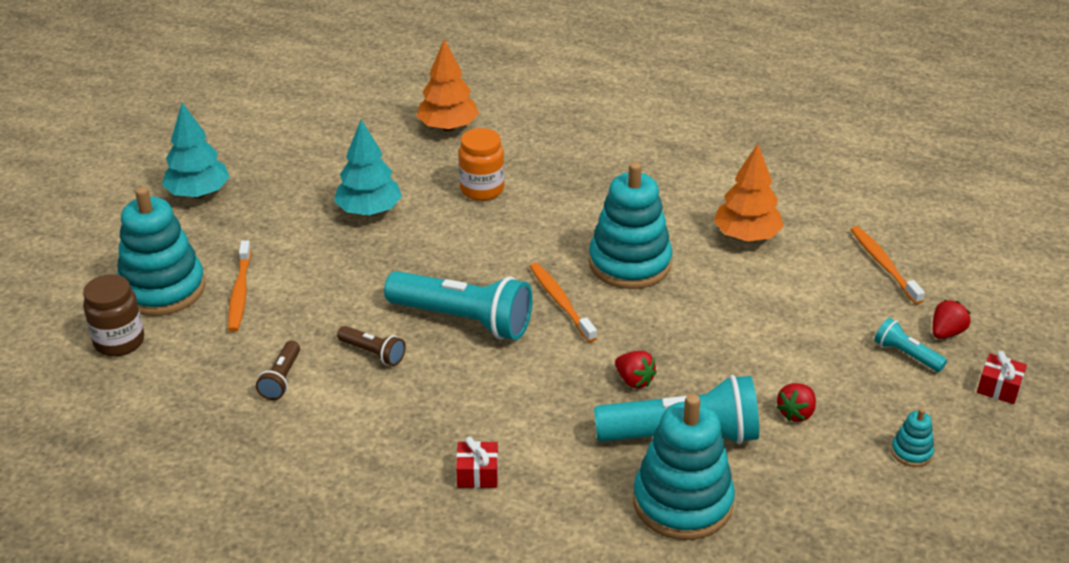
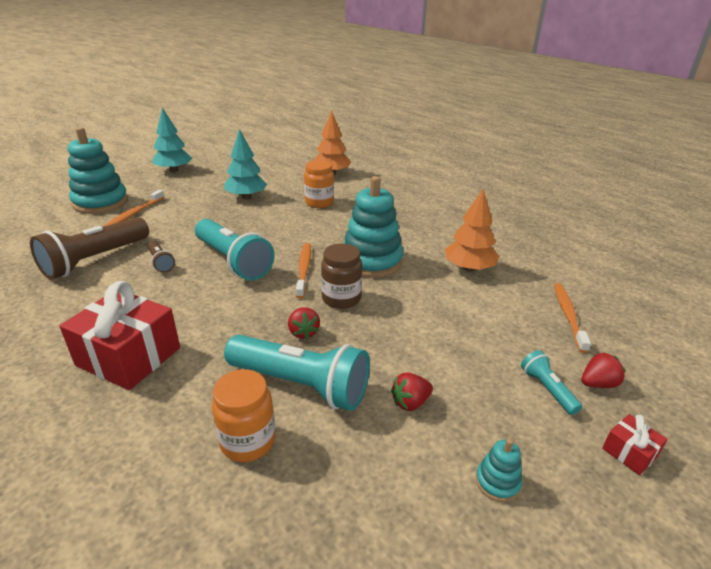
camera: 25 degrees right, 5 degrees down
(119, 342) = (47, 218): brown jar -> brown jar (341, 299)
(281, 379) = (95, 260): brown flashlight -> brown flashlight, size x2.11
(477, 474) = (129, 356): red gift -> red gift, size x2.23
(682, 502) = (248, 441): turquoise stacking toy -> orange jar

